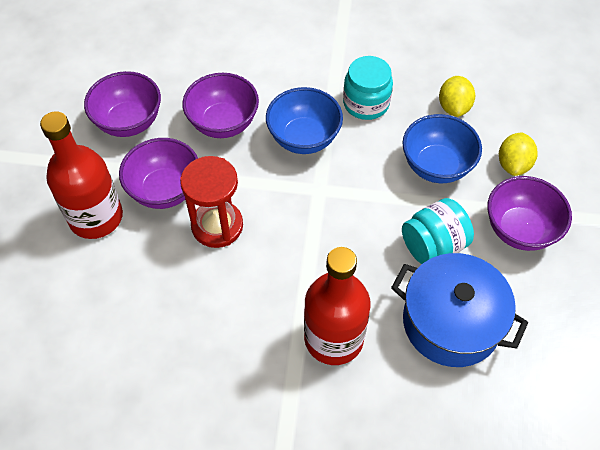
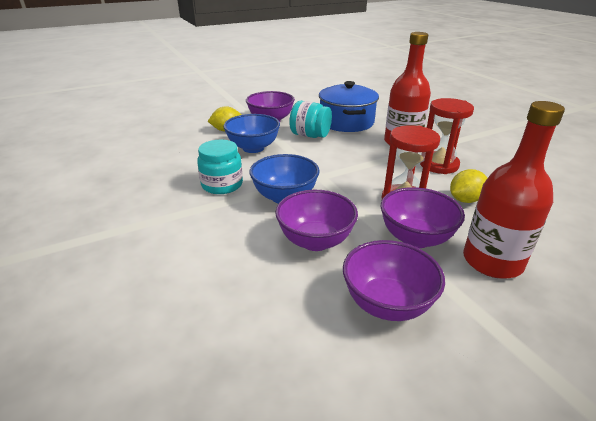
camera: 125 degrees left, 25 degrees down
(249, 325) = (438, 165): none -> red hourglass
(454, 107) = (195, 155): yellow lemon -> yellow lemon (465, 200)

